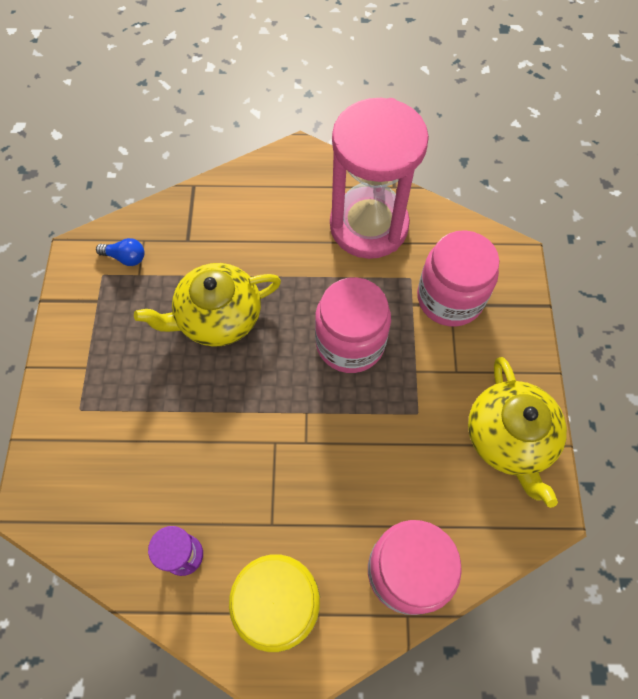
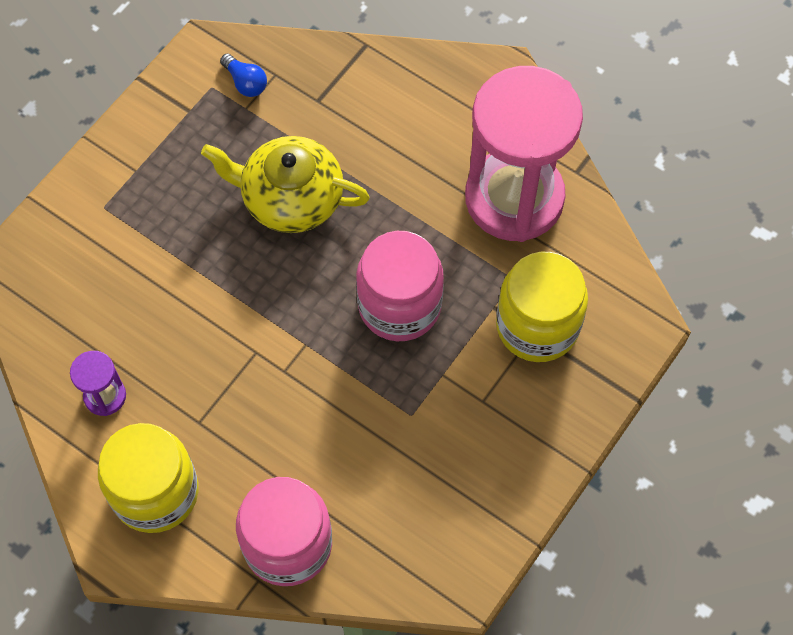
camera: 35 degrees right, 0 degrees up
(449, 298) = (537, 325): pink jar -> yellow jar
(509, 438) = (482, 497): yellow teapot -> none

